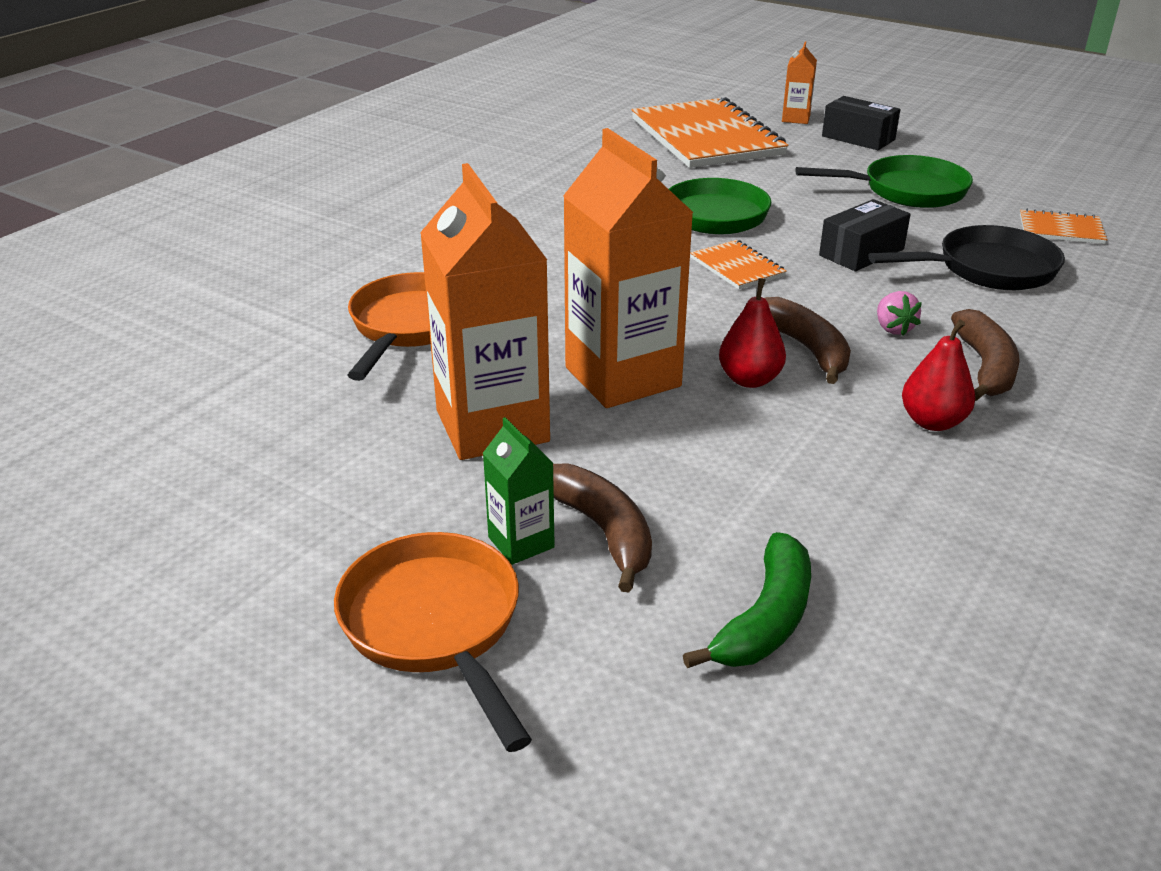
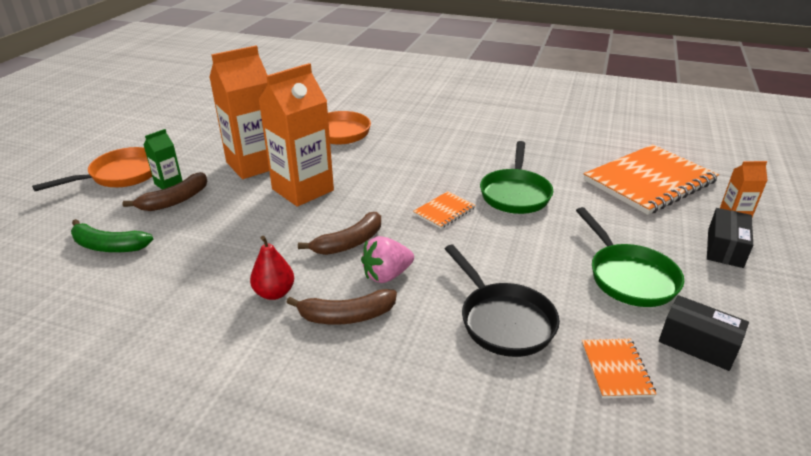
camera: 75 degrees right, 0 degrees up
(749, 380) = (308, 226): red pear -> none
(861, 252) = (496, 258): black box -> black box (698, 344)
(893, 328) = (386, 275): pink strawberry -> pink strawberry, size x1.56

